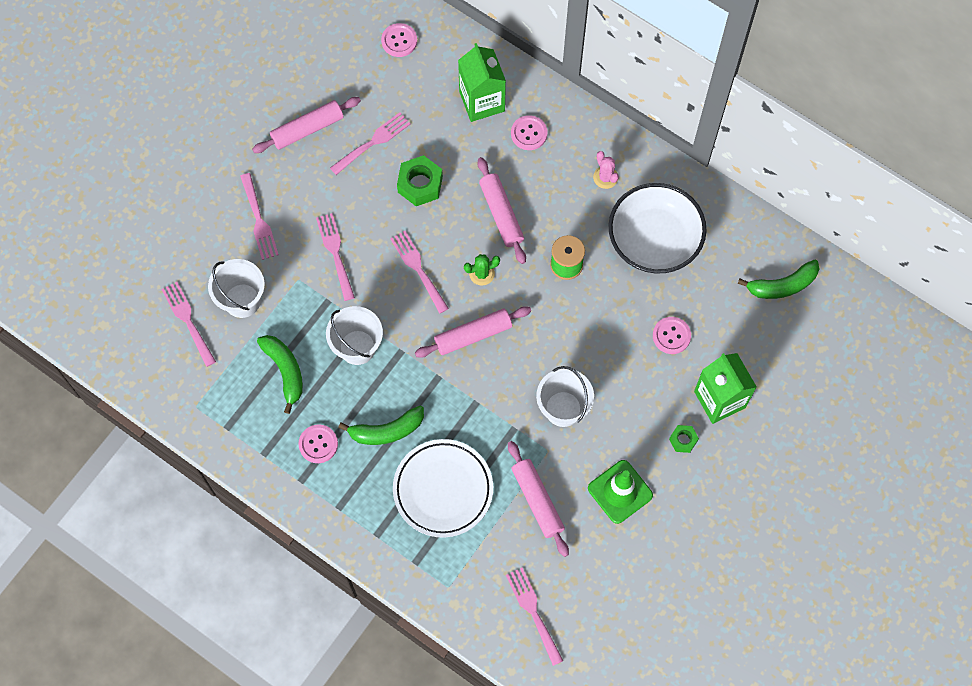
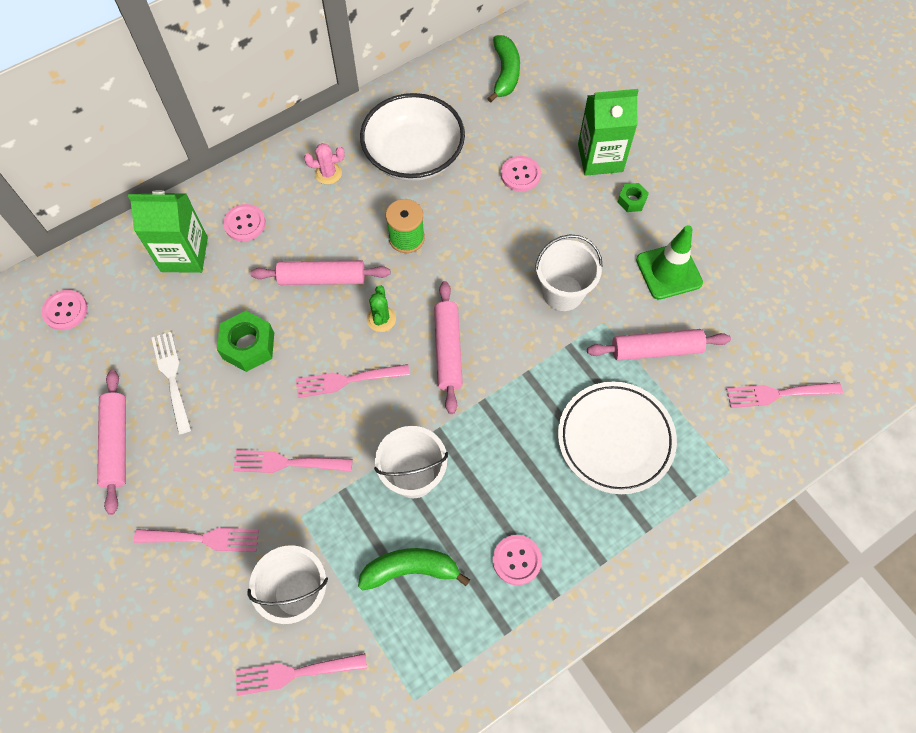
camera: 70 degrees left, 5 degrees down
(373, 142) = (172, 378): pink fork -> white fork
(386, 431) = (526, 477): green banana -> none

